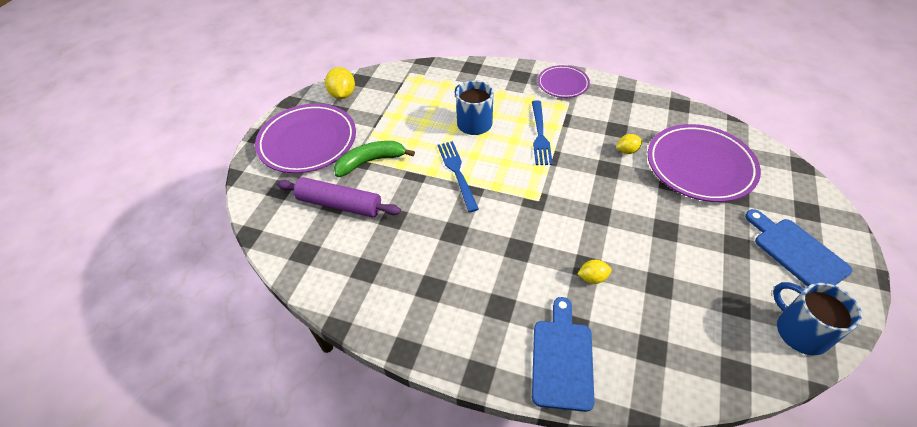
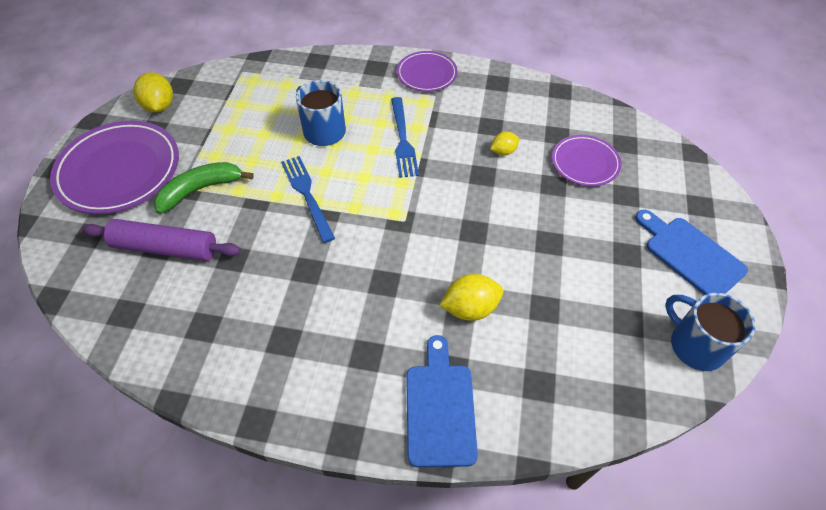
camera: 10 degrees left, 5 degrees up
(592, 278) = (470, 308): yellow lemon -> yellow lemon, size x1.65
(700, 166) = (585, 163): purple plate -> purple plate, size x0.57

